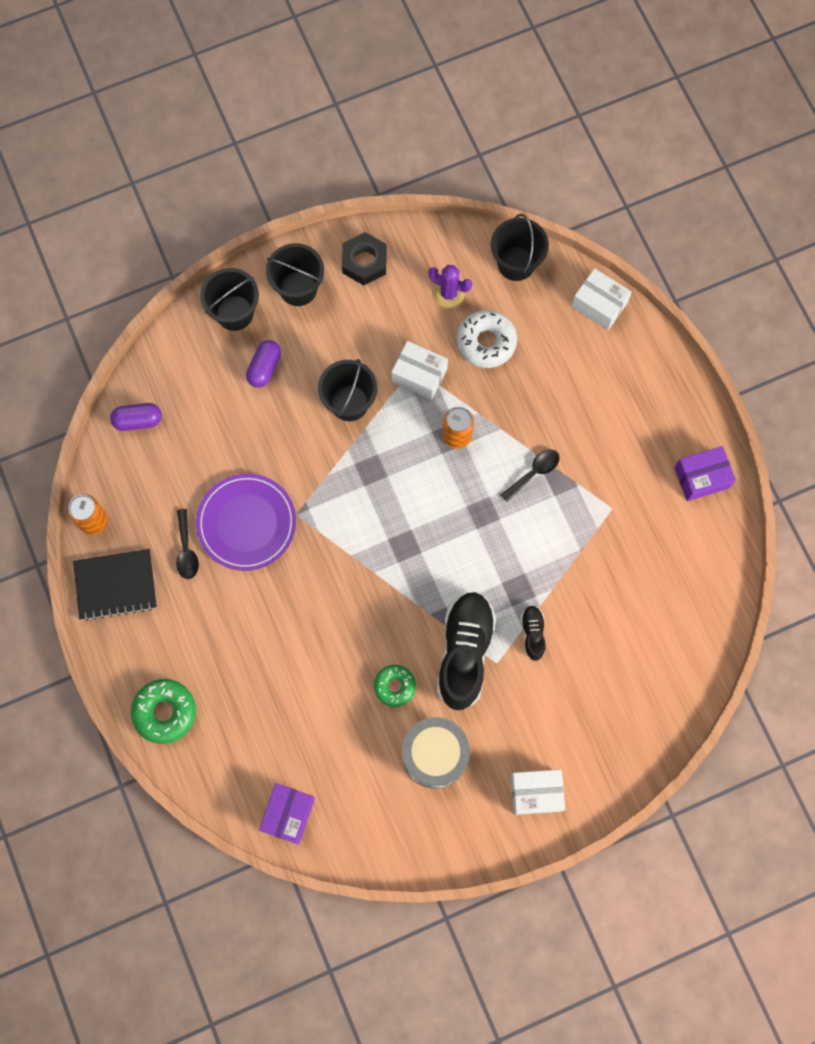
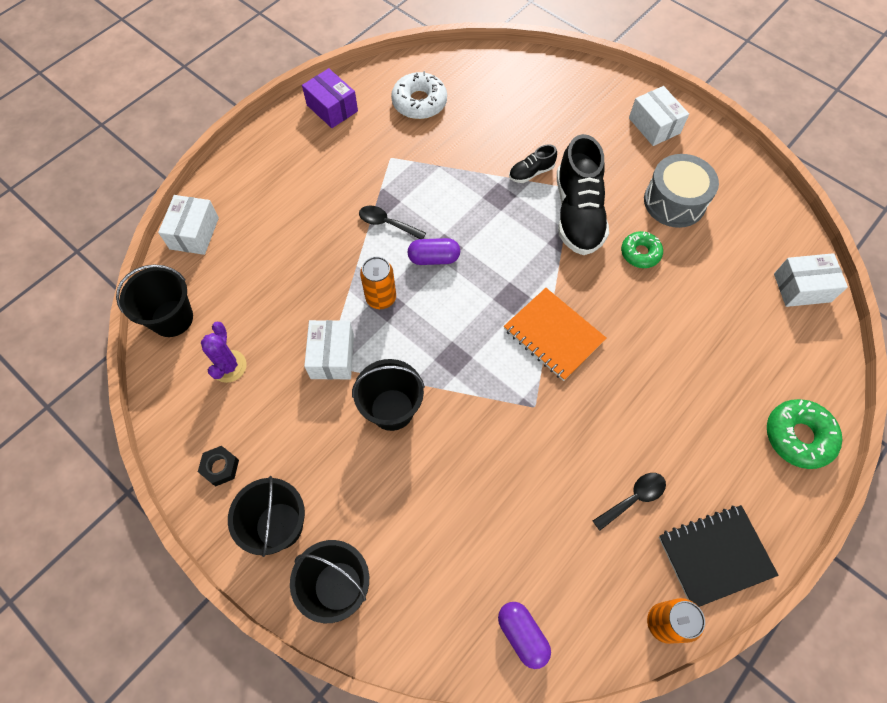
camera: 115 degrees left, 10 degrees down
(116, 585) = (715, 556): black notebook -> black notebook turned 75 degrees counterclockwise
(246, 523) = (571, 451): purple plate -> none
(264, 368) = (391, 517): purple capsule -> purple capsule (434, 258)
(288, 814) = (802, 288): purple box -> white box
(351, 563) = (553, 335): none -> orange notebook
(364, 262) = (220, 467): black nut -> black nut, size x0.63
(464, 653) = (577, 213): black shoe -> black shoe turned 75 degrees counterclockwise
(486, 342) = (271, 311): white donut -> white donut (419, 102)

